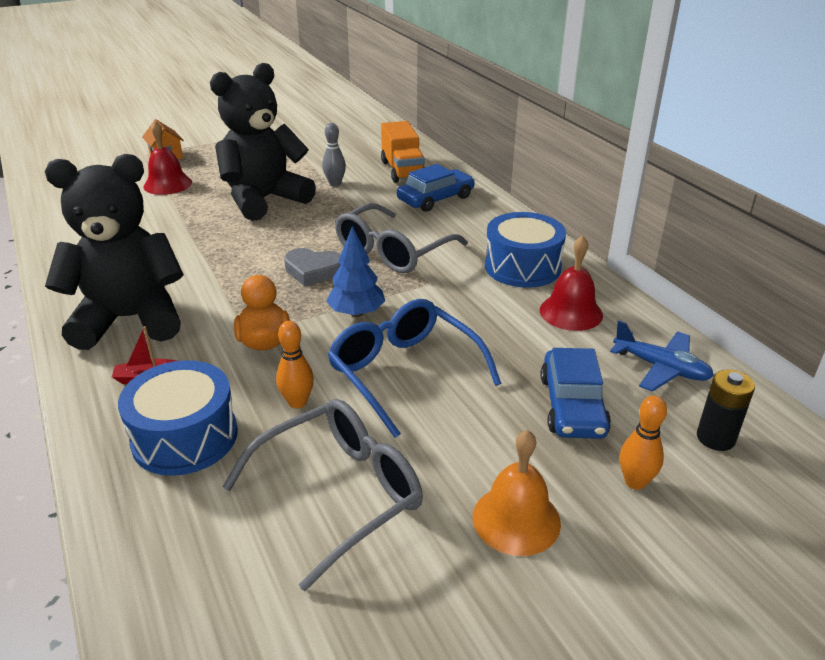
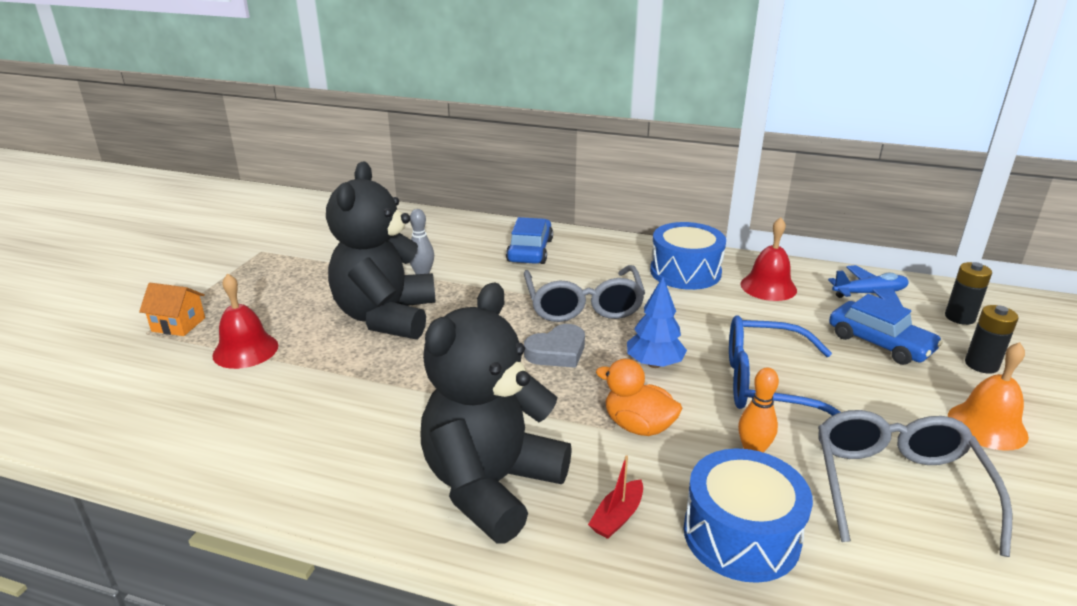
camera: 45 degrees left, 5 degrees down
(402, 170) = (457, 239): orange truck -> none
(635, 482) = (981, 365): orange bowling pin -> black battery

